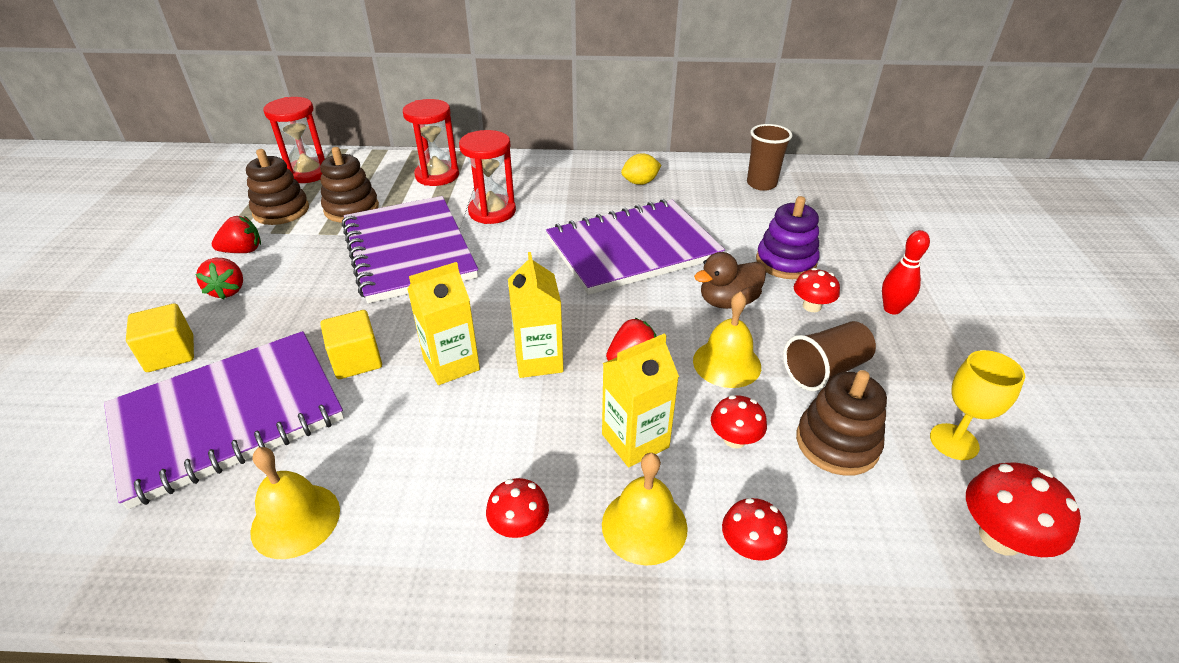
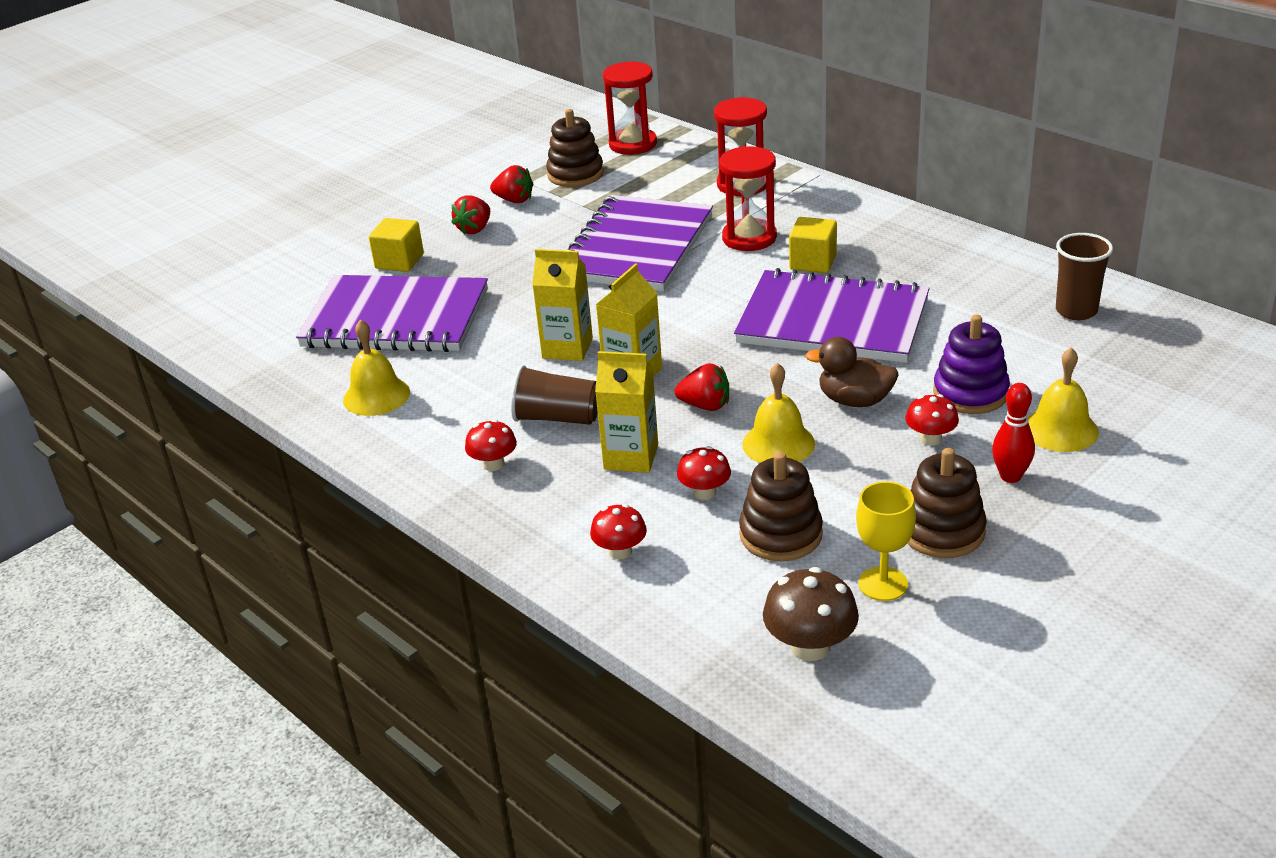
camera: 45 degrees right, 5 degrees down
(351, 209) = (632, 192): brown stacking toy -> brown stacking toy (942, 531)
(357, 360) = (507, 317): yellow cube -> yellow cube (813, 262)
(640, 182) = (937, 261): yellow lemon -> none
(644, 525) = (569, 504): yellow bell -> yellow bell (1060, 429)
(825, 370) = (856, 488): brown cup -> brown cup (557, 418)
(1000, 537) = (810, 647): red mushroom -> brown mushroom

